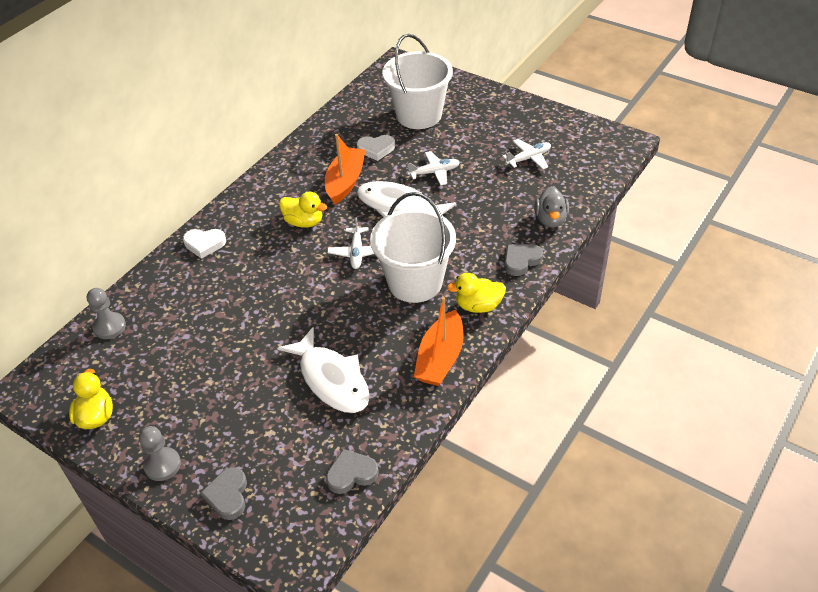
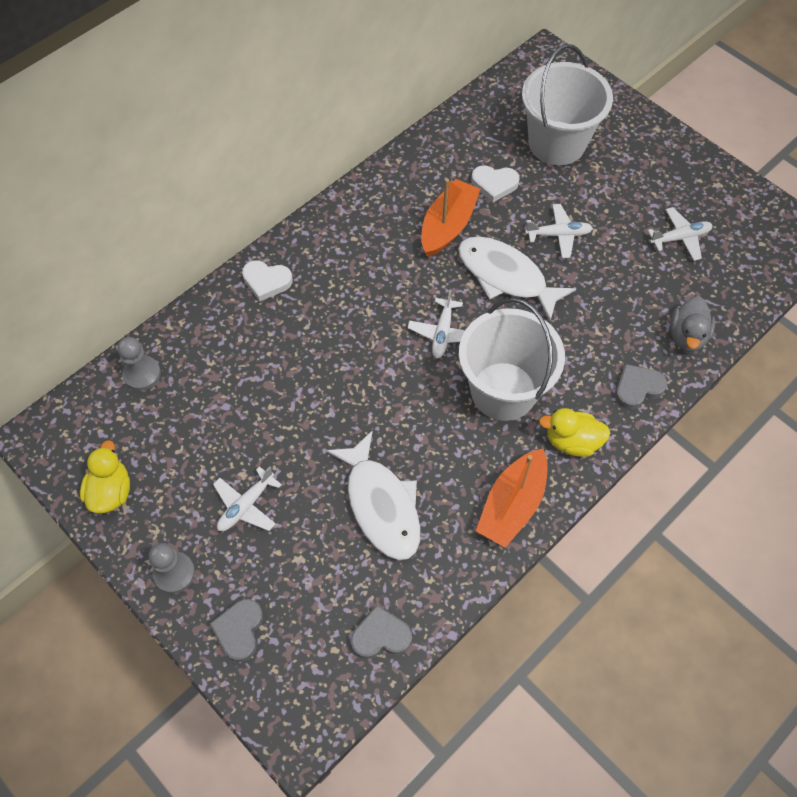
camera: 10 degrees right, 15 degrees up
(216, 403) = (246, 505): none -> white plane
(304, 222) = (388, 275): yellow duck -> none

